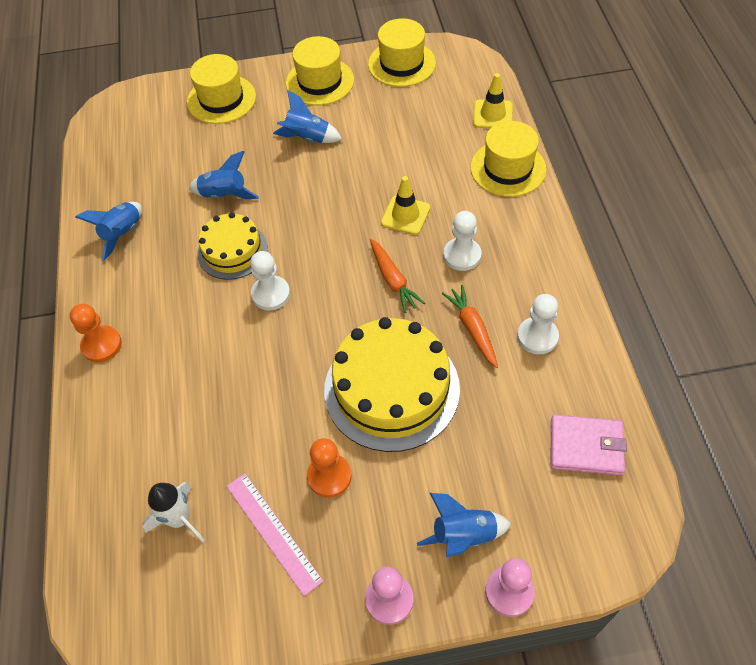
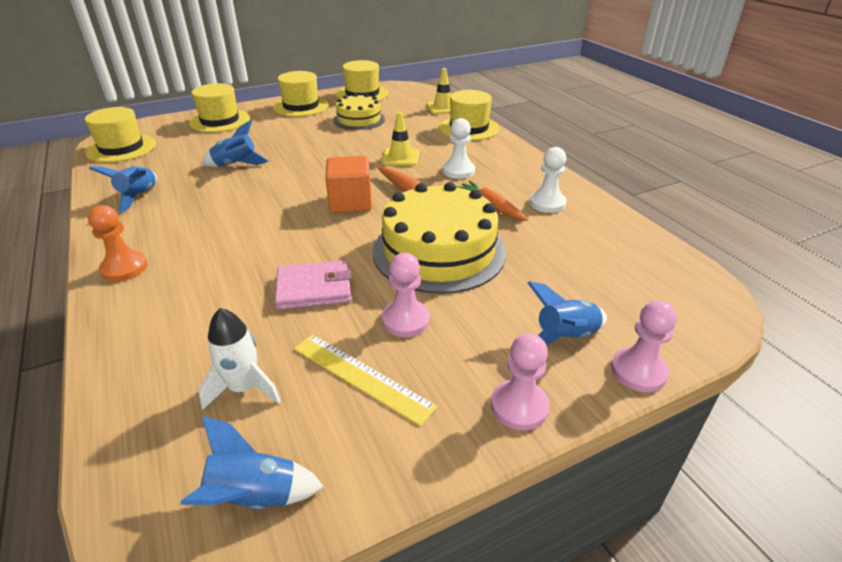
camera: 20 degrees left, 20 degrees down
(112, 139) = (121, 148): none -> yellow hat
(232, 251) = (252, 193): yellow cake -> yellow cake (359, 119)
(271, 294) = (298, 212): white pawn -> none
(273, 532) = (362, 376): pink ruler -> yellow ruler
(307, 138) = (301, 131): blue rocket -> blue rocket (254, 497)
(327, 289) = (350, 202): none -> orange cube
(329, 476) = (405, 320): orange pawn -> pink pawn
(586, 446) = (633, 258): pink wallet -> pink wallet (314, 288)

